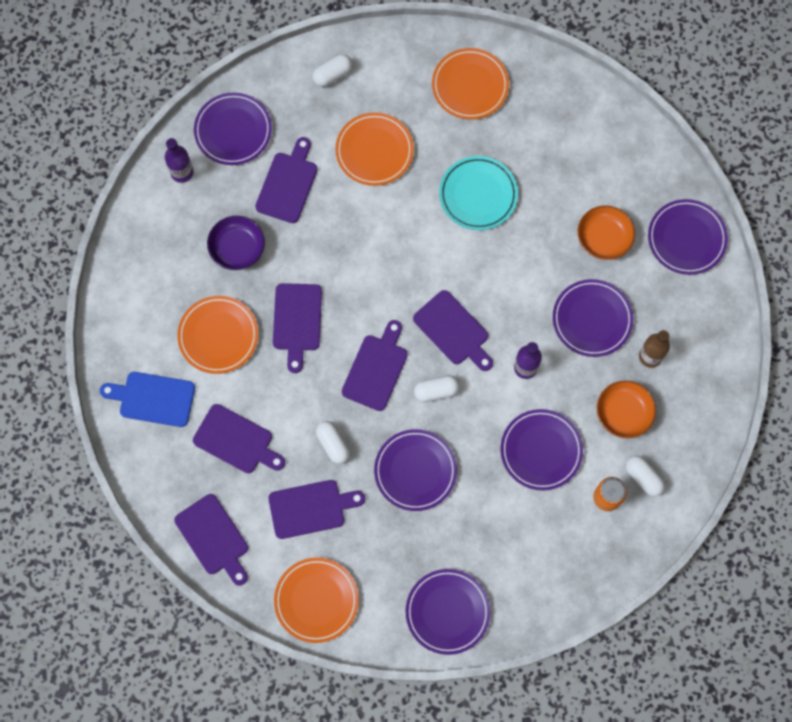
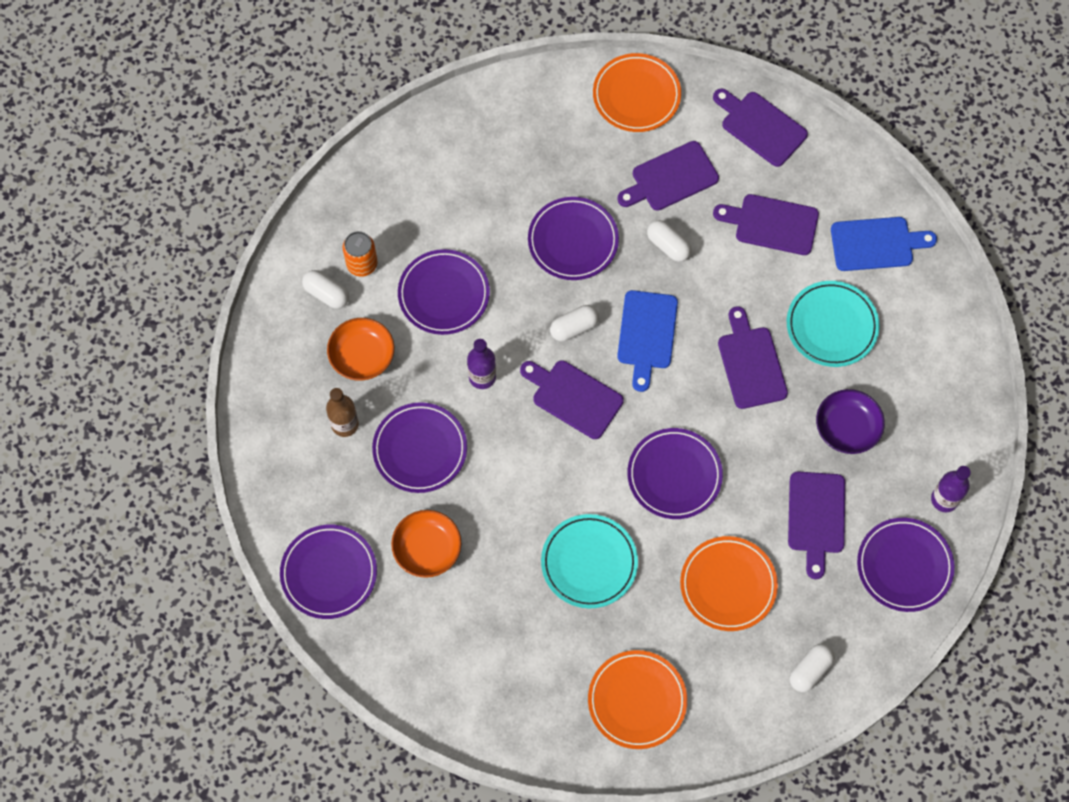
camera: 165 degrees right, 5 degrees down
(218, 336) = (831, 326): orange plate -> turquoise plate
(376, 369) = (647, 334): purple cutting board -> blue cutting board
(447, 612) = (501, 116): purple plate -> purple plate (674, 475)

